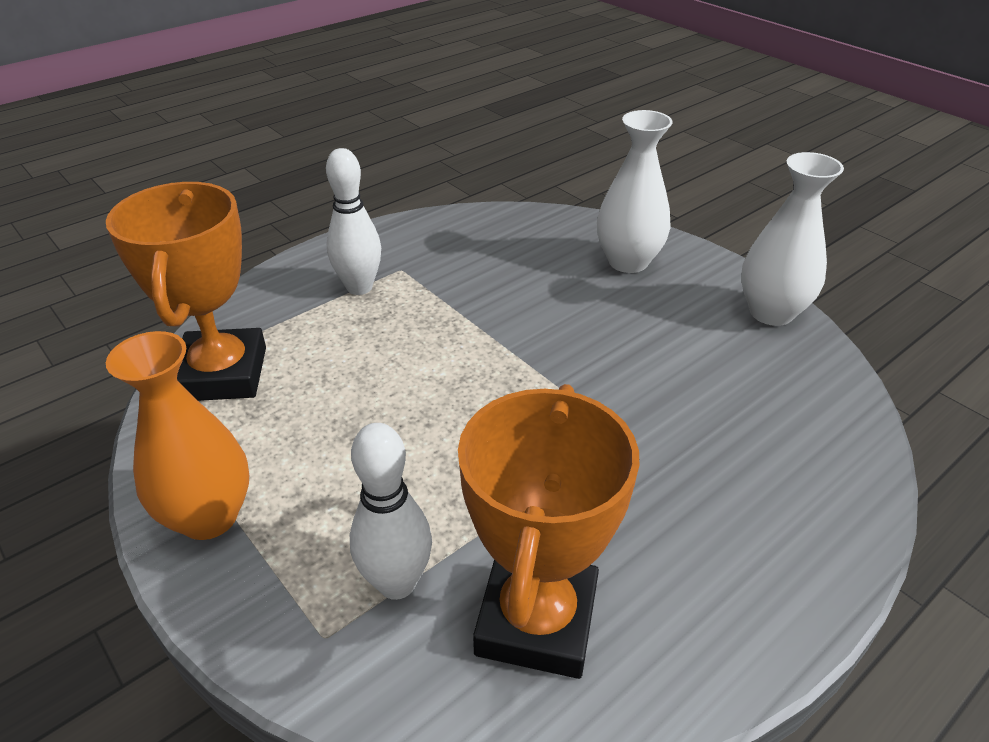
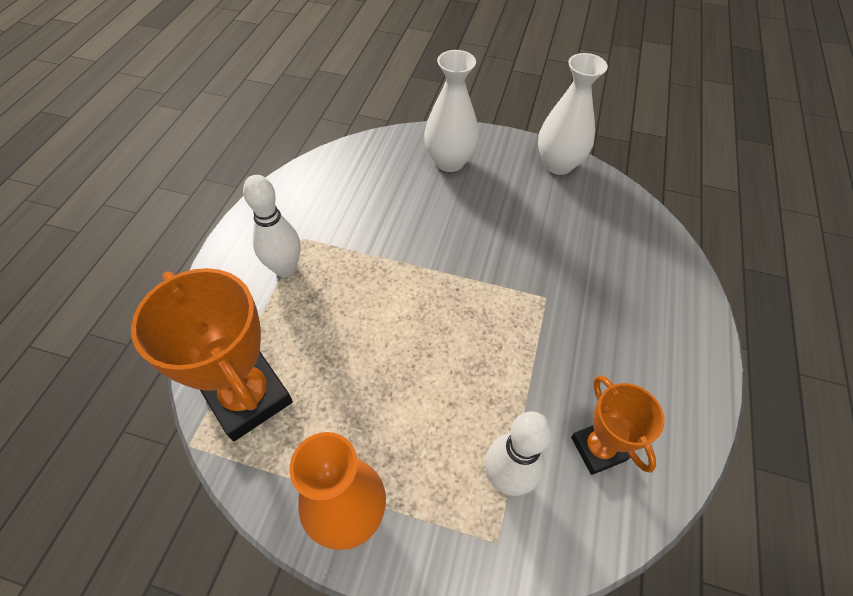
camera: 35 degrees left, 15 degrees up
(537, 620) = (598, 448): orange trophy -> orange trophy, size x0.59

